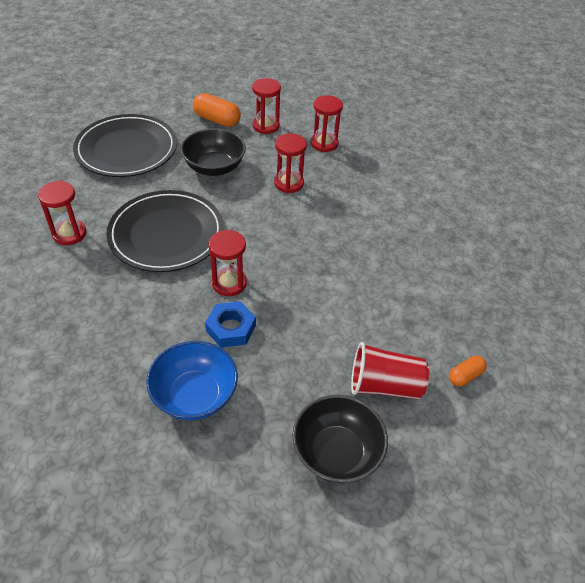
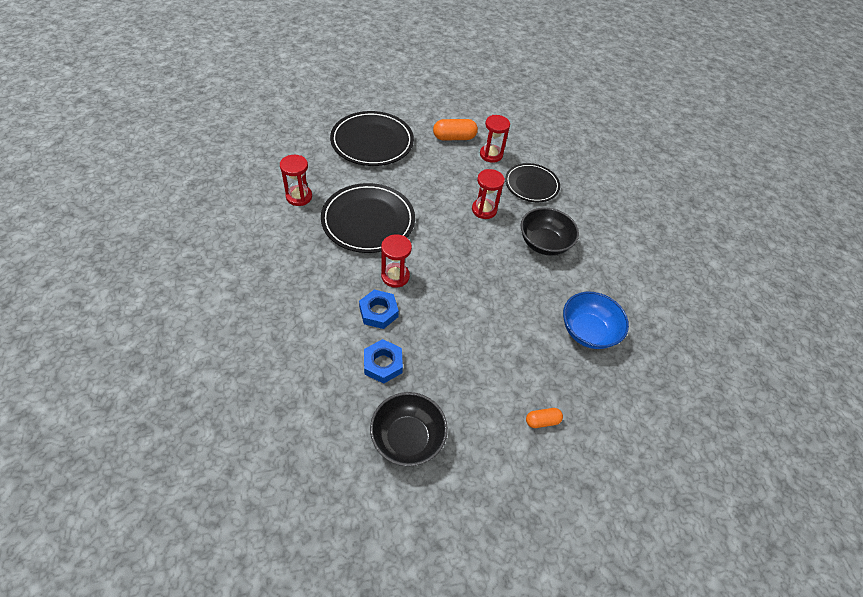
camera: 20 degrees right, 5 degrees up
(195, 395) = (327, 353): blue bowl -> blue bowl (588, 331)
(214, 167) = (431, 177): black bowl -> black bowl (544, 243)
(217, 120) = (454, 138): orange capsule -> orange capsule turned 60 degrees counterclockwise
(266, 382) = (383, 364): none -> blue nut
(324, 144) = (531, 185): red hourglass -> black plate
(384, 385) = (472, 402): red cup -> none

